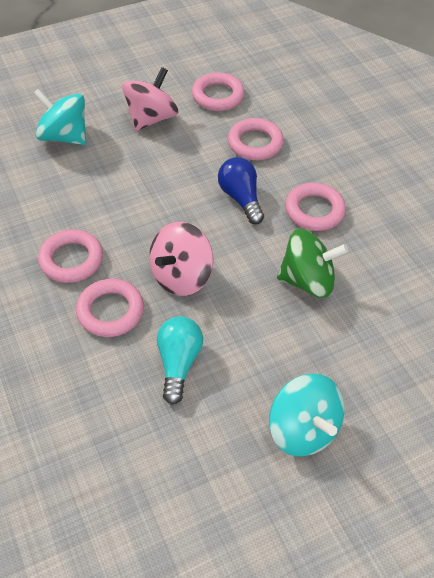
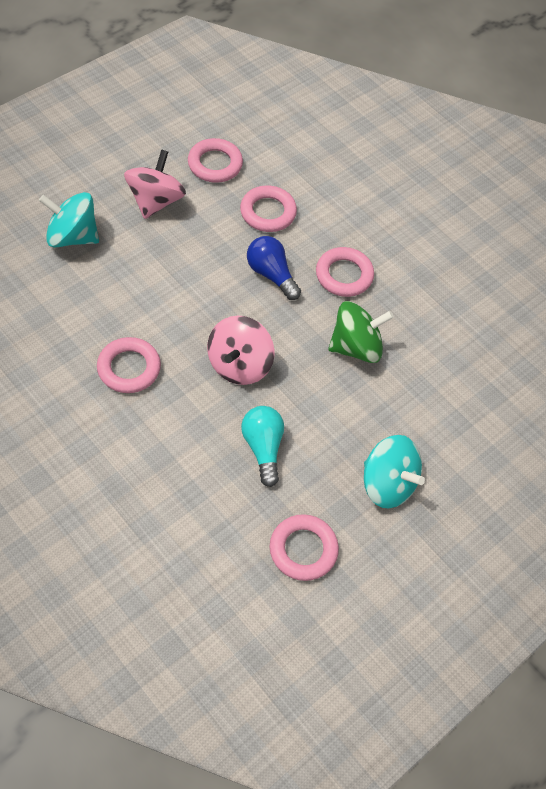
camera: 20 degrees left, 5 degrees up
(110, 311) = (184, 412): pink ring -> pink ring (303, 550)

